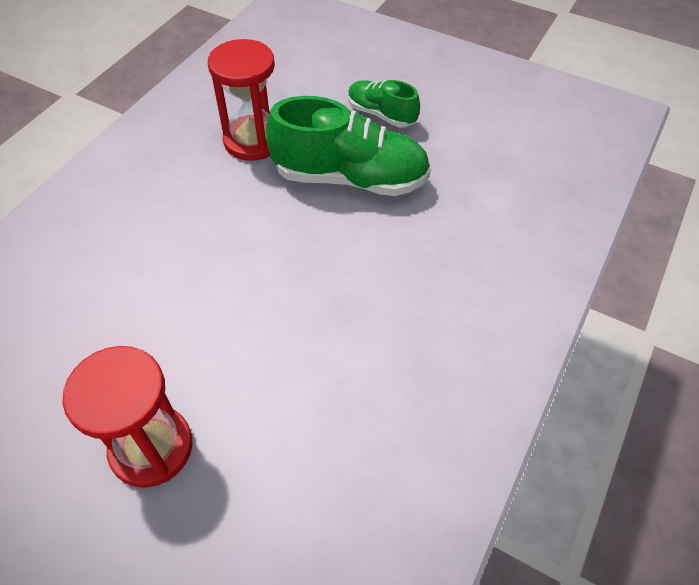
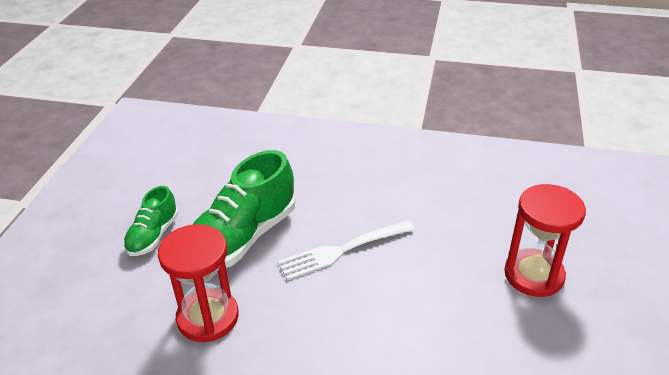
camera: 105 degrees left, 15 degrees down
(292, 258) = (343, 250): none -> white fork
(350, 178) = (243, 237): green shoe -> green shoe turned 135 degrees counterclockwise

